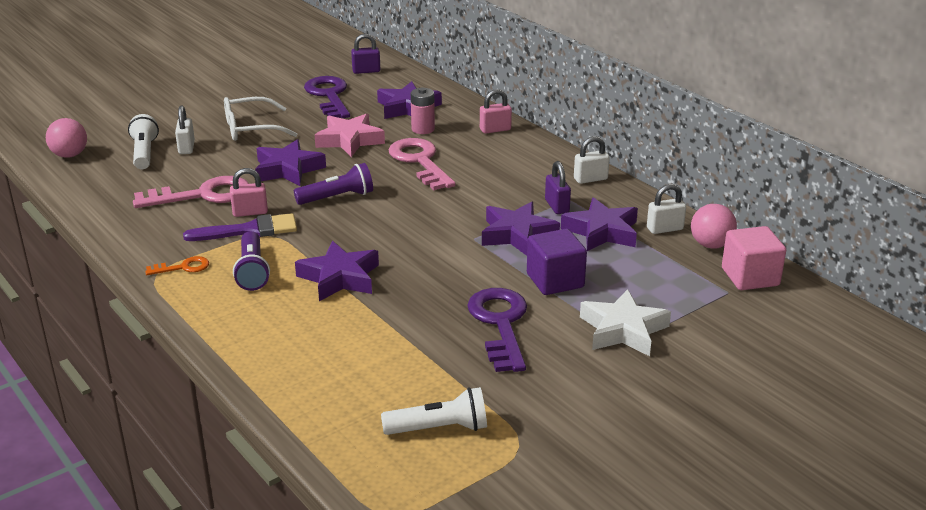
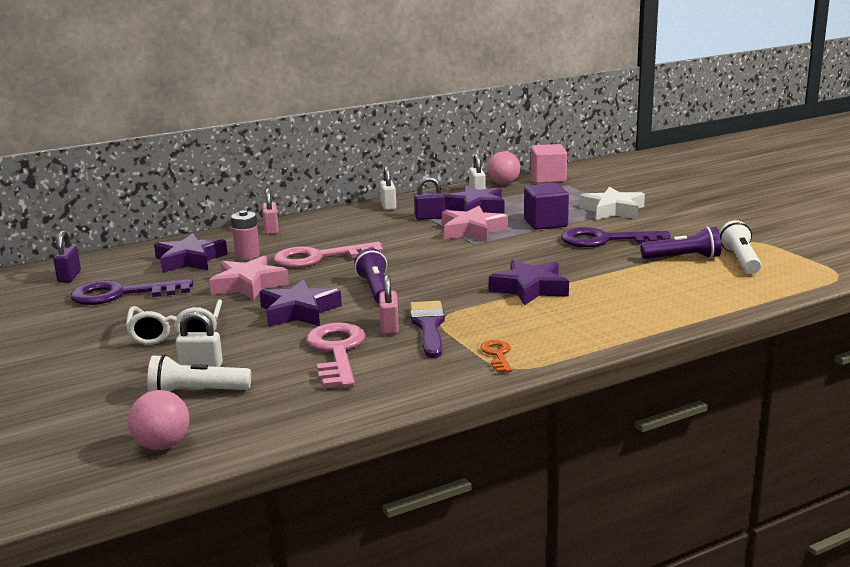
camera: 80 degrees left, 10 degrees down
(252, 271) = (511, 323): purple flashlight -> purple flashlight (683, 258)
(517, 234) = (472, 230): purple star -> pink star

